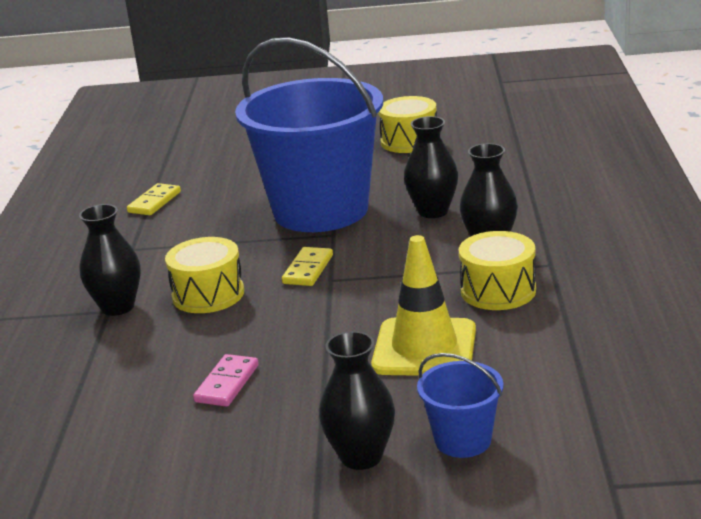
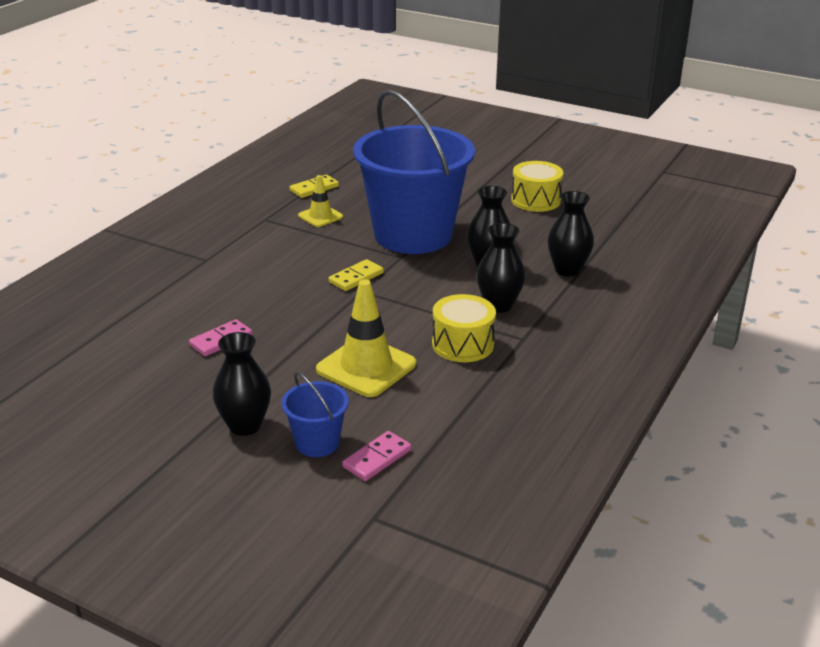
camera: 25 degrees right, 5 degrees up
(117, 307) = (214, 259): black vase -> black vase (567, 270)
(195, 226) = (320, 216): none -> yellow traffic cone
(208, 294) = (275, 272): yellow drum -> none
(545, 429) = (377, 458): none -> pink domino

